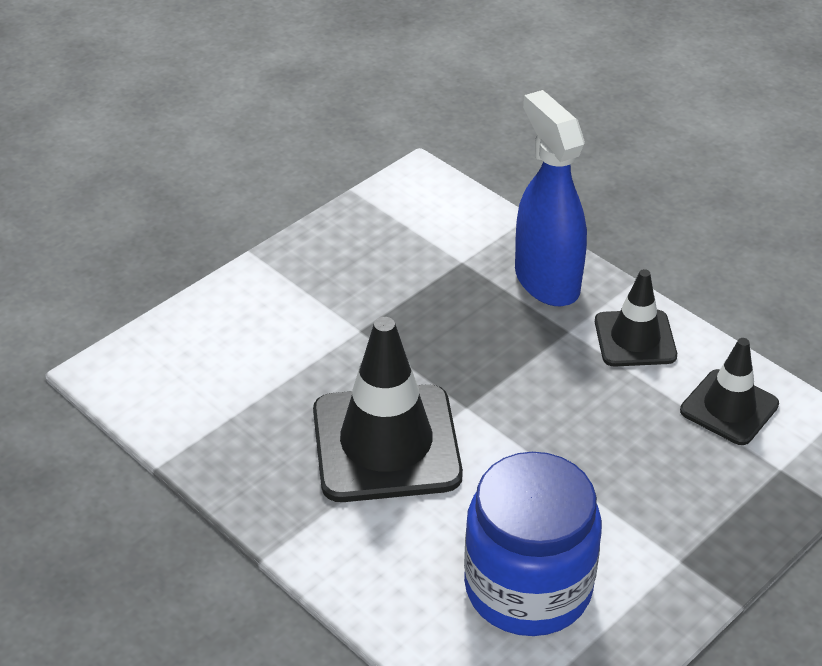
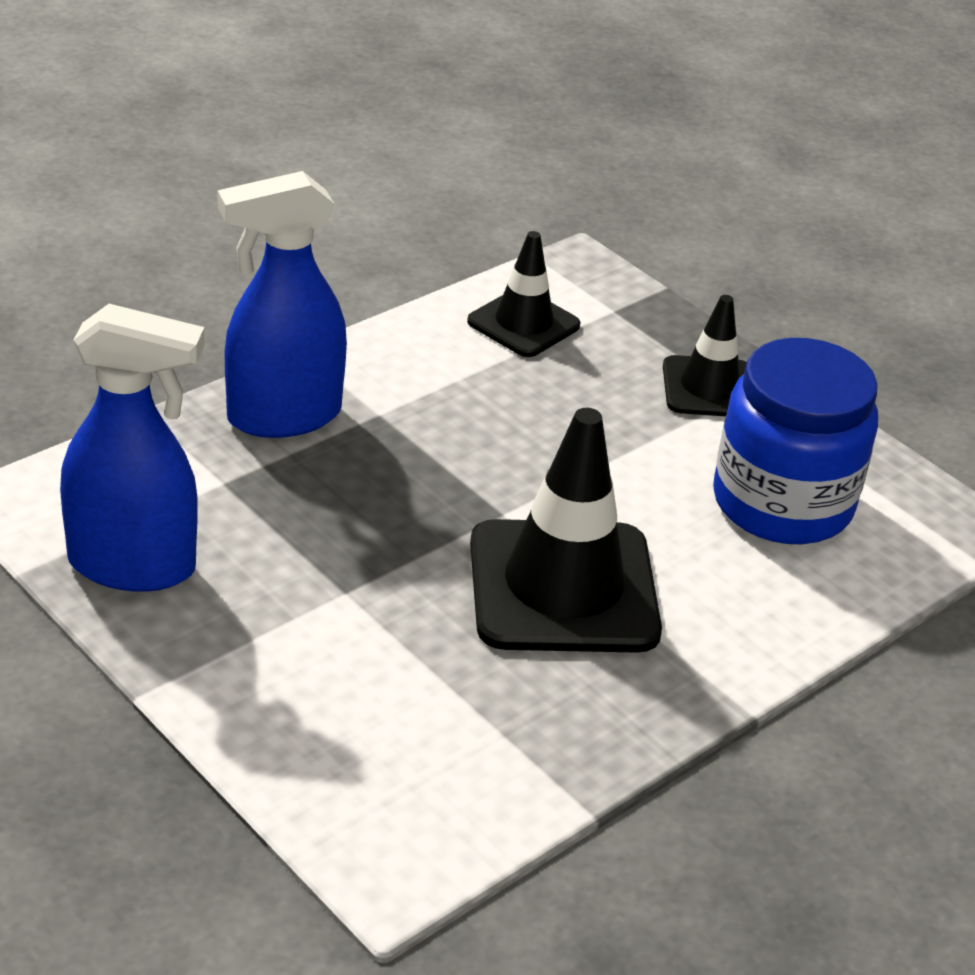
camera: 90 degrees left, 5 degrees down
(365, 232) = (133, 566): none -> blue spray bottle
(635, 339) = (403, 366): black traffic cone -> black traffic cone (709, 388)

